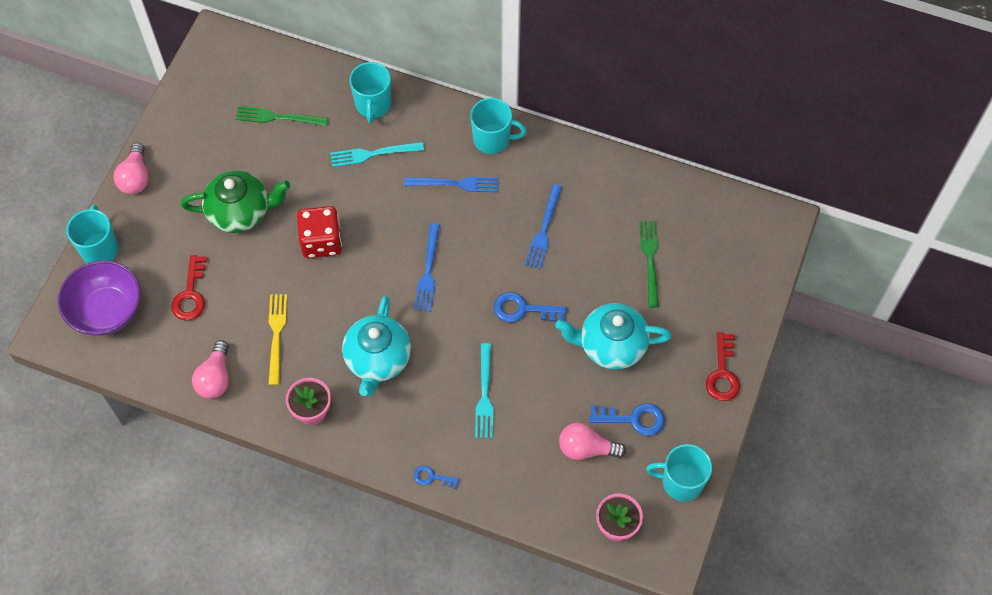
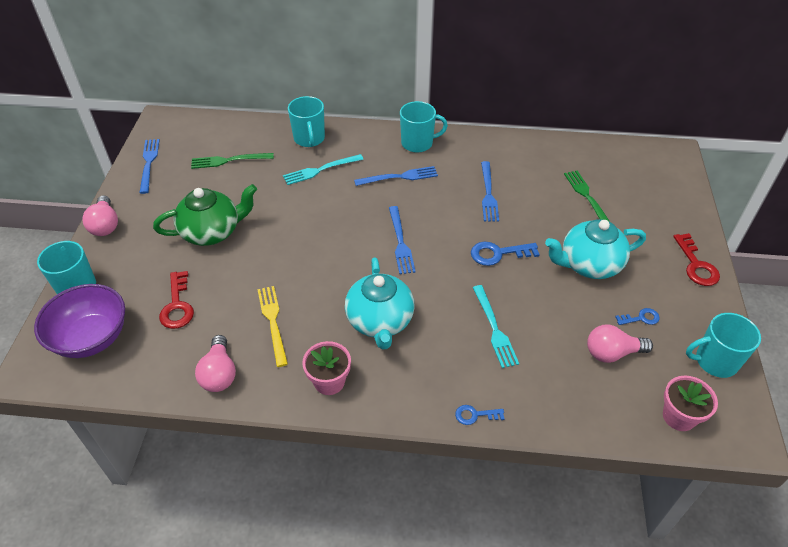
camera: 15 degrees left, 15 degrees down
(192, 101) = (149, 163): none -> blue fork
(321, 242) = (294, 239): red dice -> none
(633, 419) = (641, 318): blue key -> blue key, size x0.60

